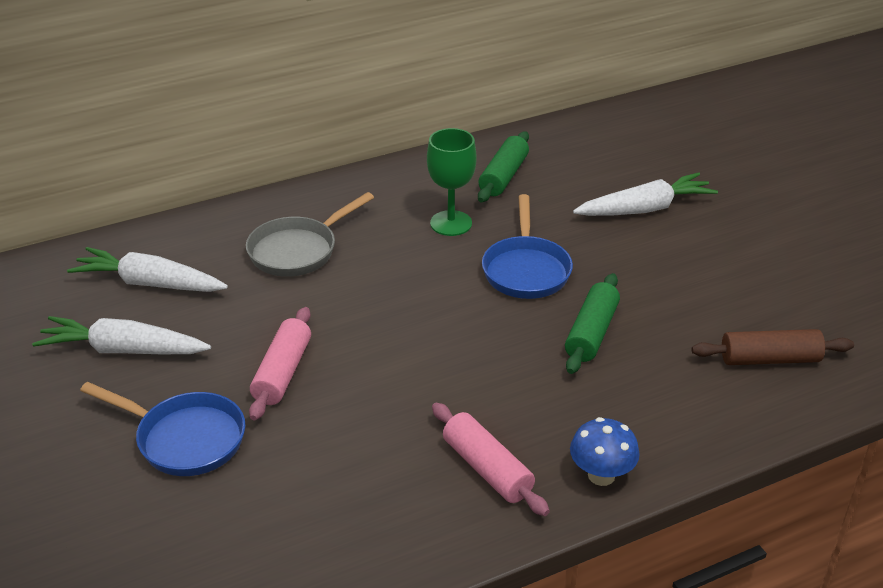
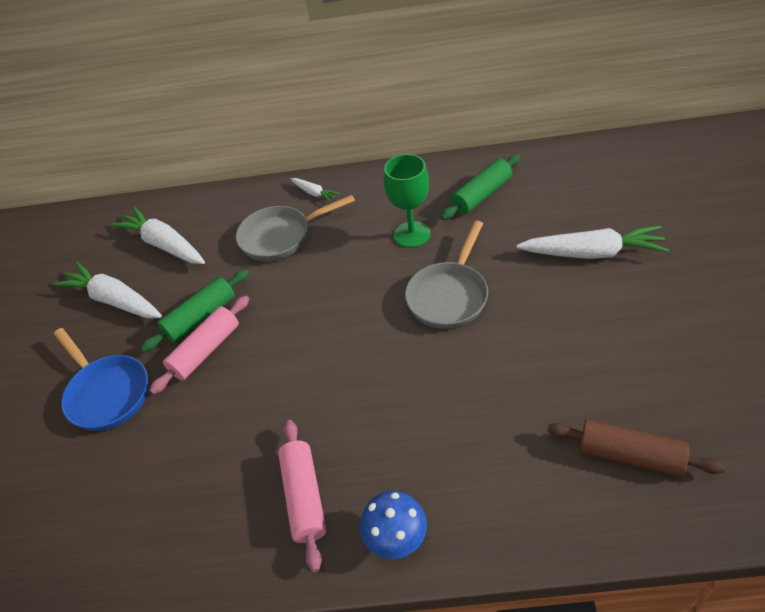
camera: 30 degrees right, 10 degrees up
(310, 202) = (314, 193): none -> white carrot
(526, 270) = (449, 296): blue pan -> grey pan
(591, 333) = (471, 378): green rolling pin -> green rolling pin (201, 317)

